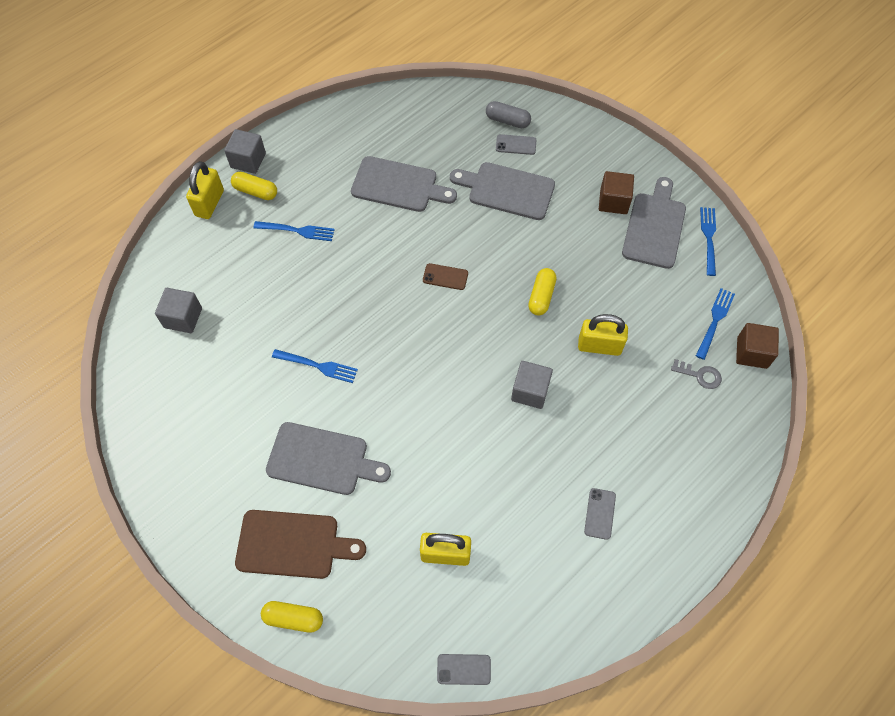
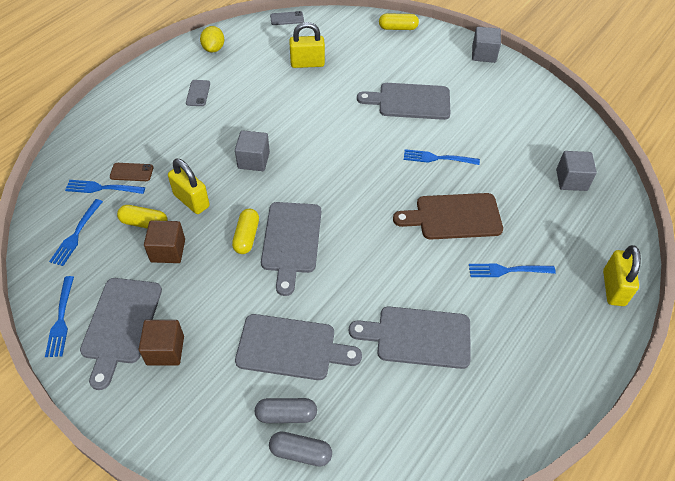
camera: 170 degrees right, 10 degrees down
(248, 160) = (602, 345): grey cube -> grey cube (483, 54)
(255, 191) = (573, 308): yellow capsule -> yellow capsule (144, 223)
(293, 544) = (412, 58): brown cutting board -> brown cutting board (454, 217)
(445, 277) = (344, 243): brown phone -> brown phone (131, 172)
(497, 286) = (291, 241): none -> grey cutting board
(516, 145) = (286, 414): grey phone -> grey capsule
(580, 607) = (214, 49): none -> yellow lemon
(599, 346) = (191, 201): yellow padlock -> yellow padlock turned 45 degrees clockwise
(699, 375) = (102, 188): grey key -> blue fork
(752, 353) = (48, 211): brown cube -> brown cube (168, 250)

